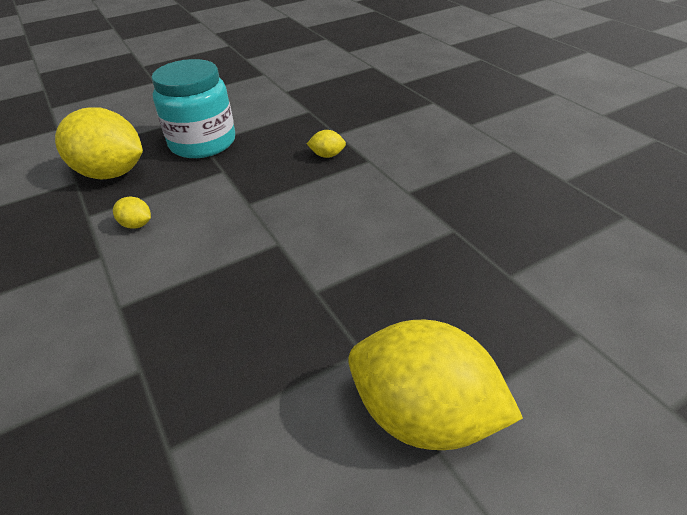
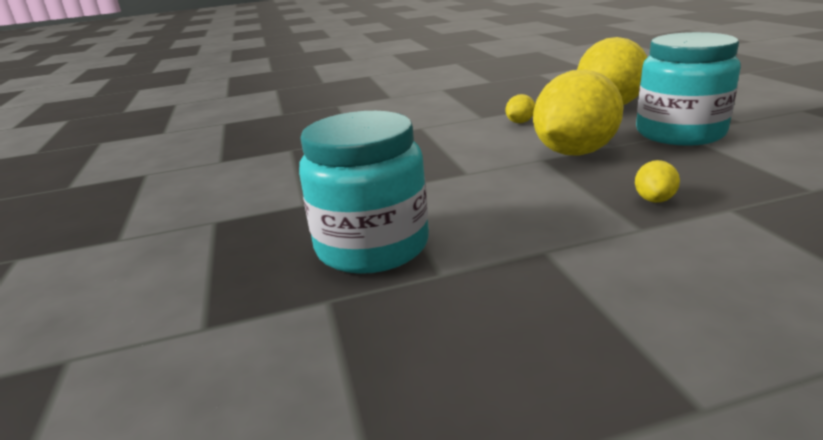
camera: 105 degrees right, 15 degrees down
(424, 415) = (222, 223): yellow lemon -> yellow lemon (575, 152)
(430, 272) = (372, 246): none -> turquoise jar

